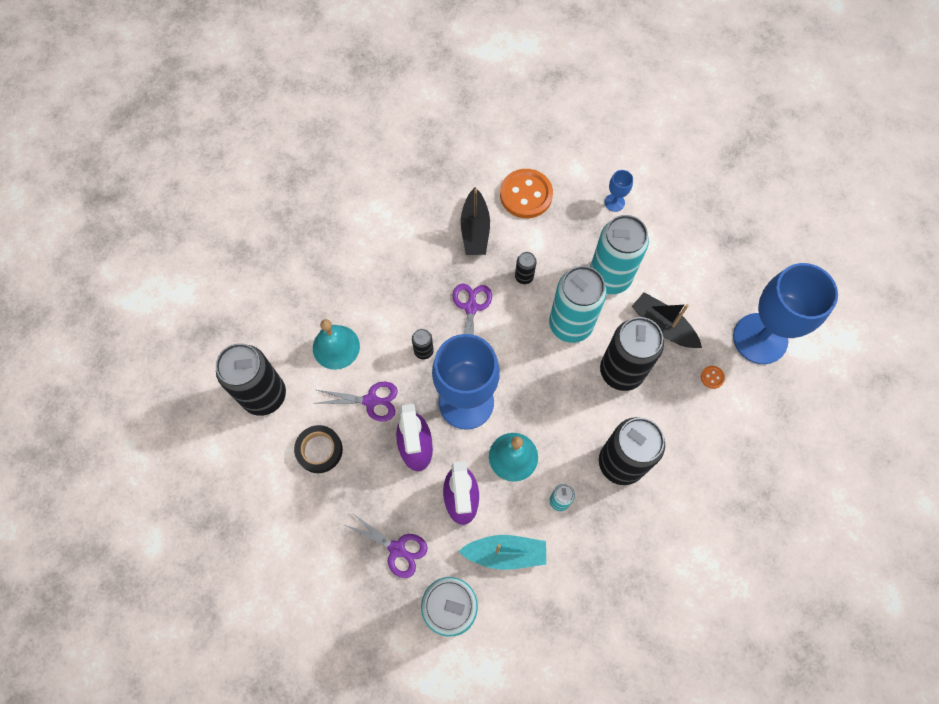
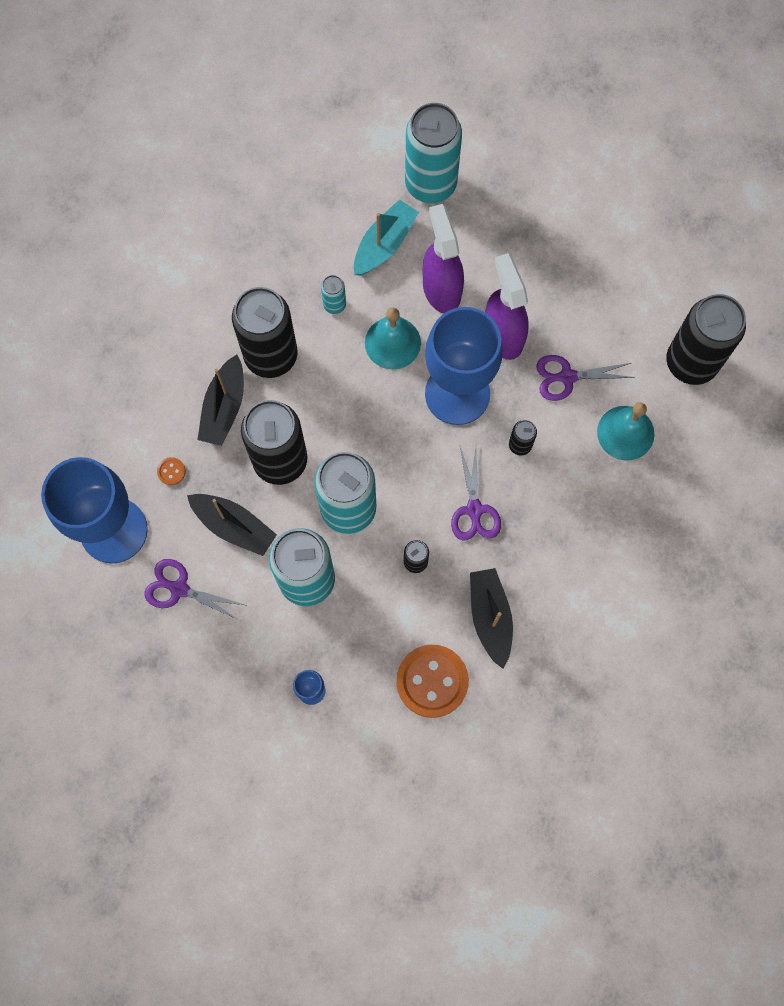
camera: 170 degrees right, 5 degrees up
(319, 450) = (610, 314): black tape -> none
(397, 549) = (499, 230): purple scissors -> purple scissors (179, 589)
(505, 553) = (384, 244): turquoise boat -> turquoise boat turned 135 degrees clockwise
(665, 424) = (224, 407): none -> black boat

